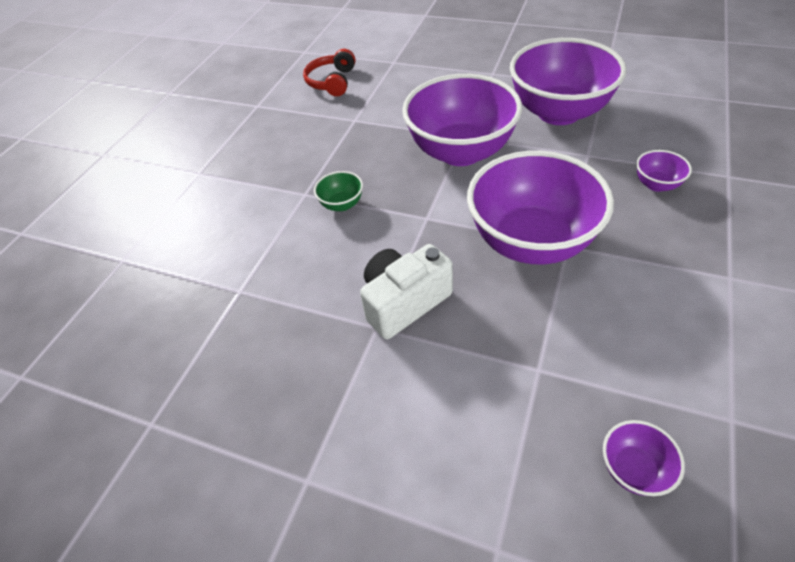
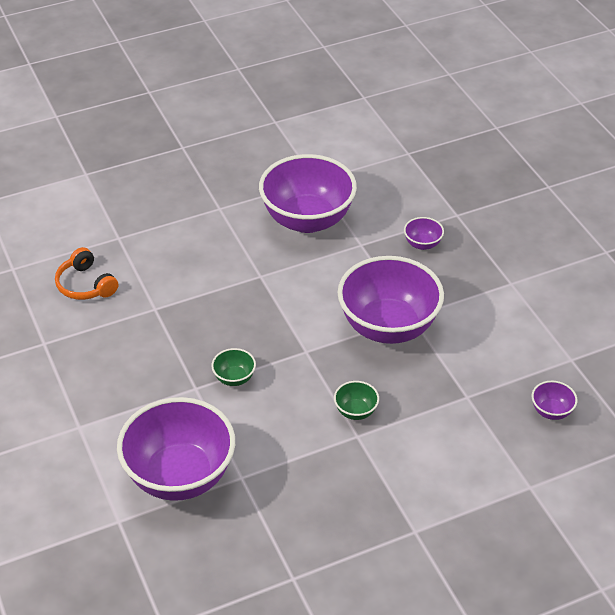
camera: 50 degrees left, 5 degrees down
(332, 82) = (85, 285): red headphones -> orange headphones
(404, 302) = (355, 411): white camera -> green bowl
(461, 152) = (272, 289): purple bowl -> purple bowl (180, 476)

